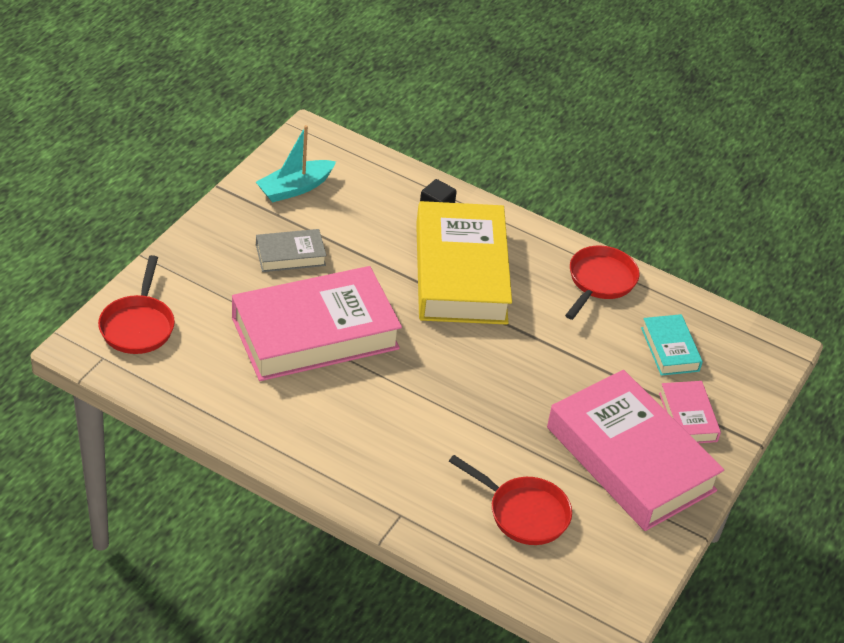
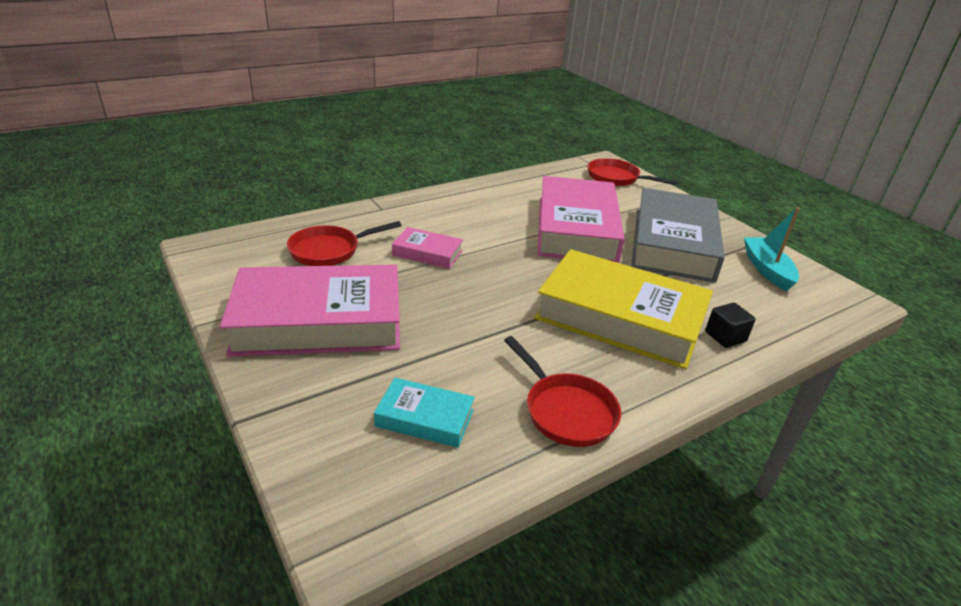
camera: 120 degrees right, 10 degrees down
(290, 255) = (673, 244): grey book -> grey book, size x2.18
(688, 417) = (325, 383): pink book -> pink book (427, 253)

